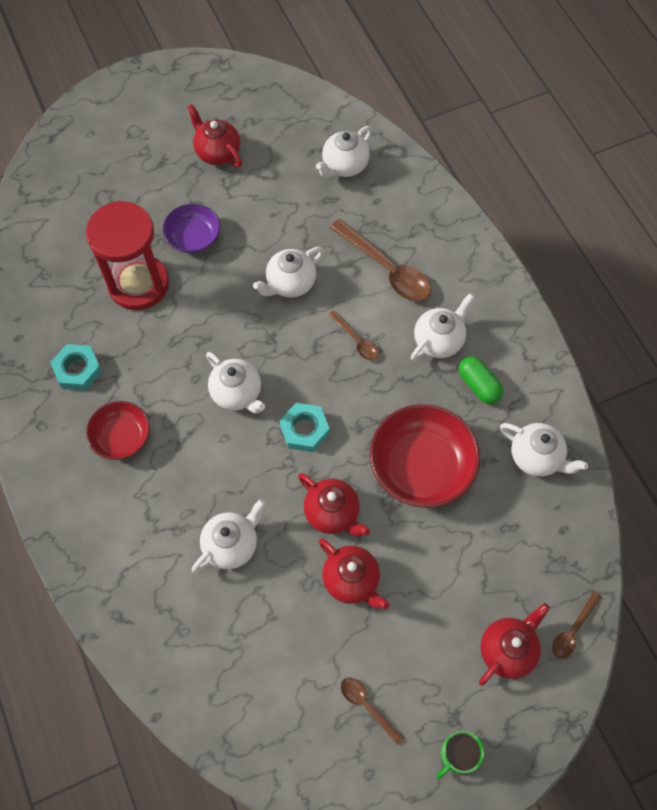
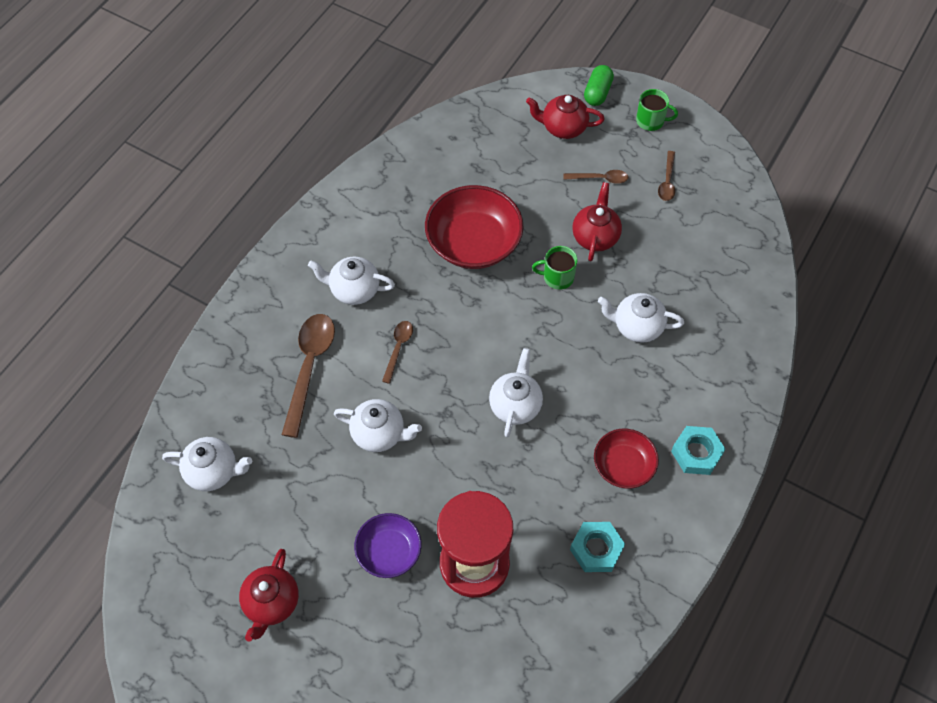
camera: 125 degrees left, 5 degrees down
(304, 430) = (507, 336): turquoise nut -> turquoise nut (696, 453)
(332, 513) = (557, 277): red teapot -> green mug
(478, 385) = (375, 242): green capsule -> green capsule (597, 93)
(536, 457) = (408, 178): white teapot -> none
(573, 630) = (519, 101): brown spoon -> brown spoon (600, 179)

